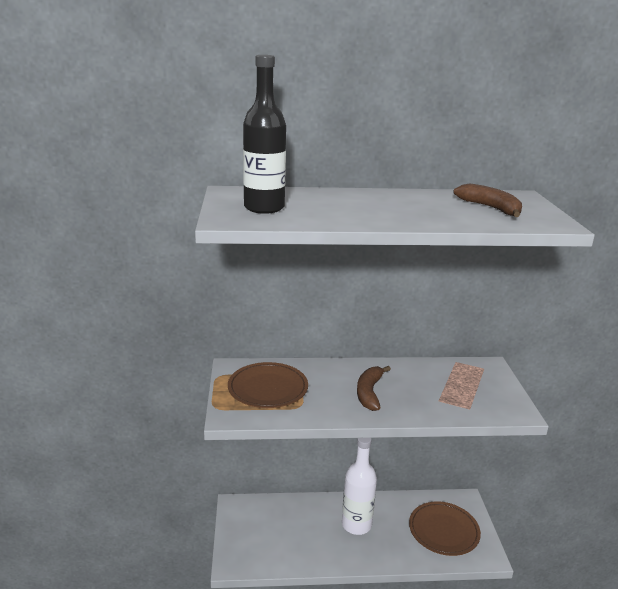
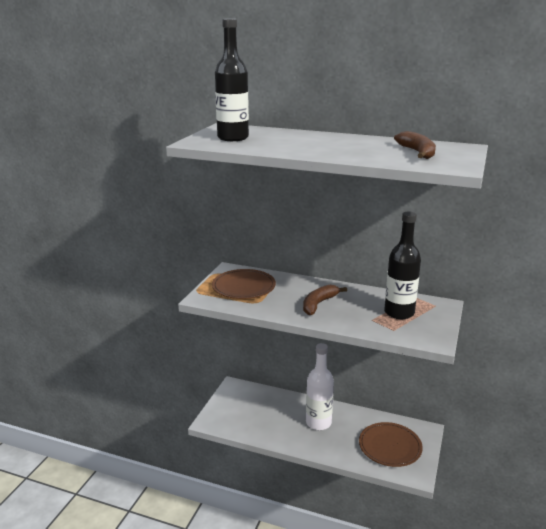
camera: 25 degrees right, 0 degrees up
(457, 385) = (399, 313): none -> black bottle

